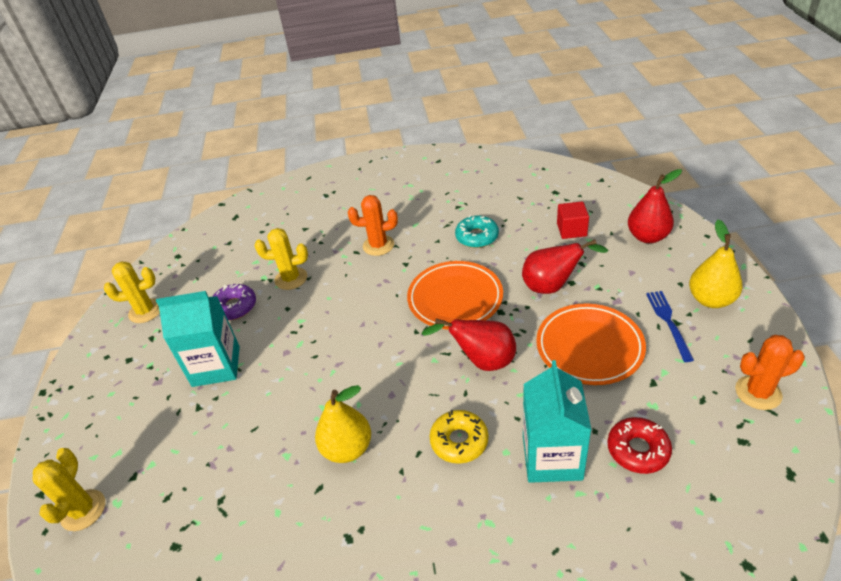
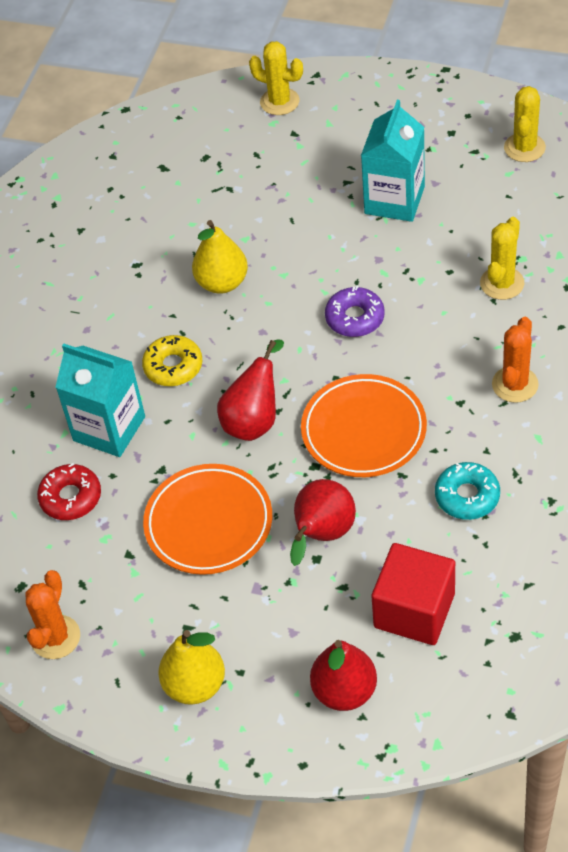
camera: 115 degrees right, 10 degrees up
(234, 307) = (481, 225): purple donut -> purple donut (355, 318)
(571, 230) = (414, 610): red cube -> red cube, size x1.67
(668, 322) = (192, 619): blue fork -> none

